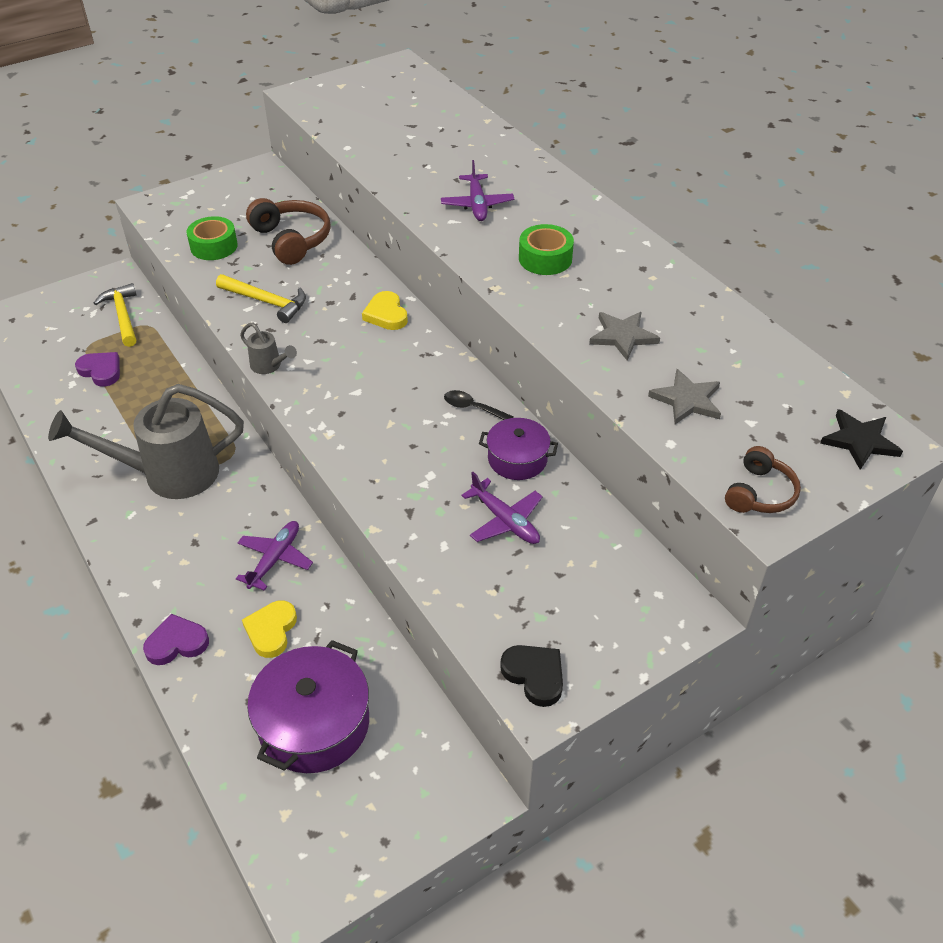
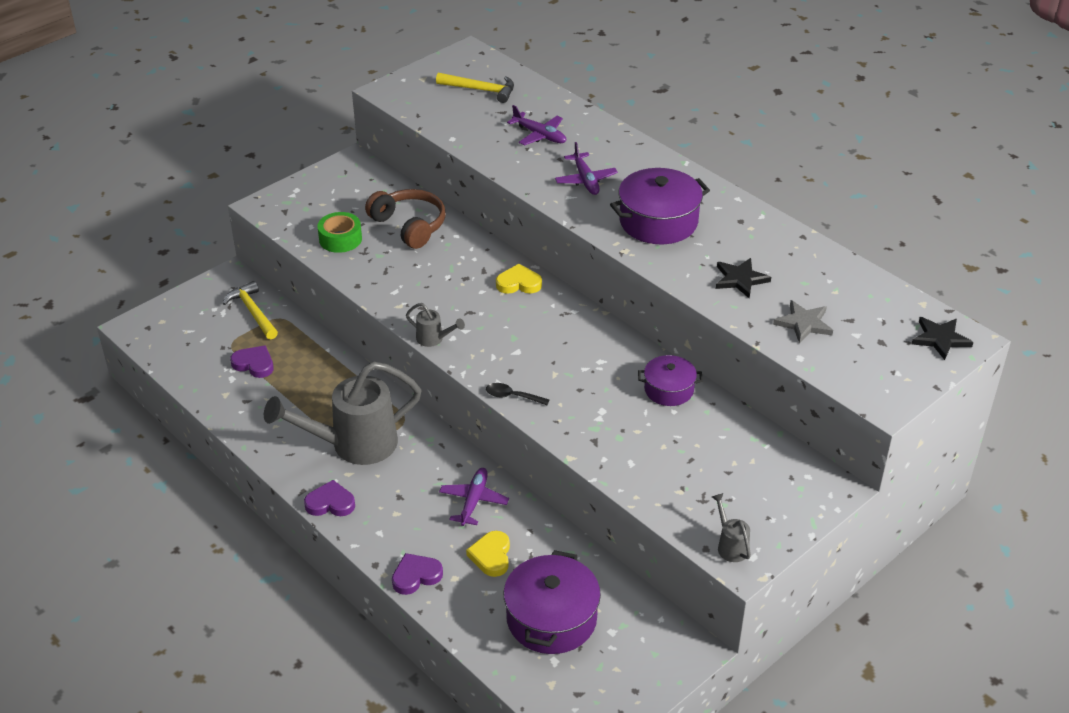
camera: 10 degrees left, 5 degrees down
(117, 539) = (330, 503): none -> purple heart
(266, 302) = (409, 284): yellow hammer -> yellow hammer (480, 90)
(386, 314) = (519, 283): yellow heart -> yellow heart turned 120 degrees clockwise
(473, 408) = (619, 353): black spoon -> black spoon (512, 396)
(505, 520) = (673, 438): purple plane -> purple plane (539, 135)
(534, 675) = (730, 545): black heart -> grey watering can
(545, 258) = (658, 221): green tape -> purple pot
(623, 336) = (740, 279): grey star -> black star
(759, 493) = (874, 386): brown headphones -> none

